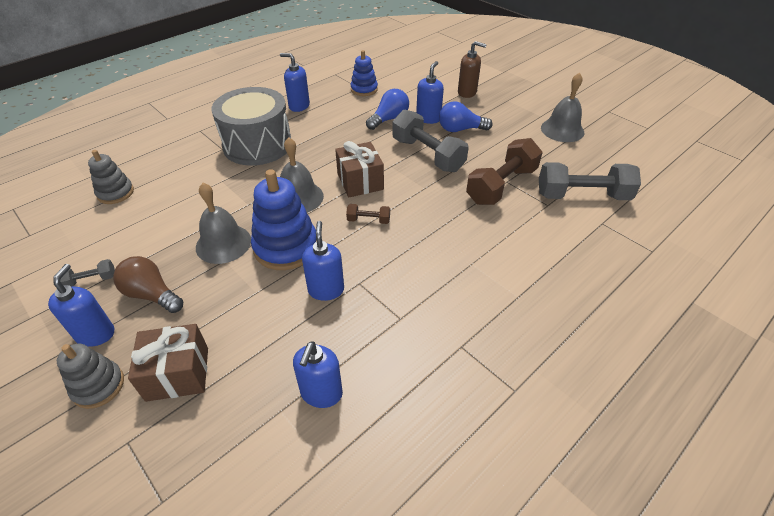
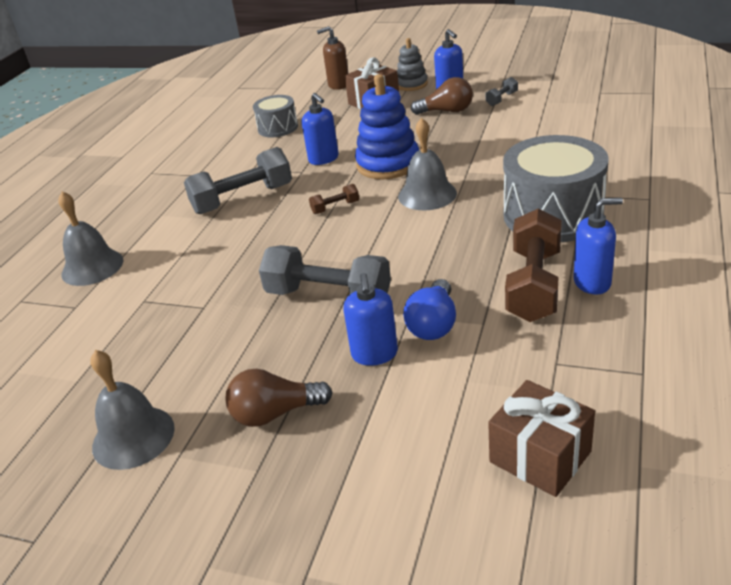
camera: 155 degrees right, 10 degrees down
(115, 193) = (599, 129): grey stacking toy -> none
(223, 243) = (443, 146): grey bell -> grey bell (92, 267)
(321, 393) = (278, 128): blue soap dispenser -> grey drum
(360, 182) = (381, 232): brown gift -> brown gift (540, 457)
(364, 89) = (542, 362): blue stacking toy -> none
(460, 129) = (309, 357): blue light bulb -> none
(467, 92) = (348, 451): brown soap dispenser -> brown soap dispenser (338, 85)
(490, 114) = (275, 413): none -> brown light bulb
(501, 185) = (208, 298): brown dumbbell -> brown dumbbell (534, 285)
(582, 196) = (98, 329): grey dumbbell -> grey dumbbell (243, 199)

